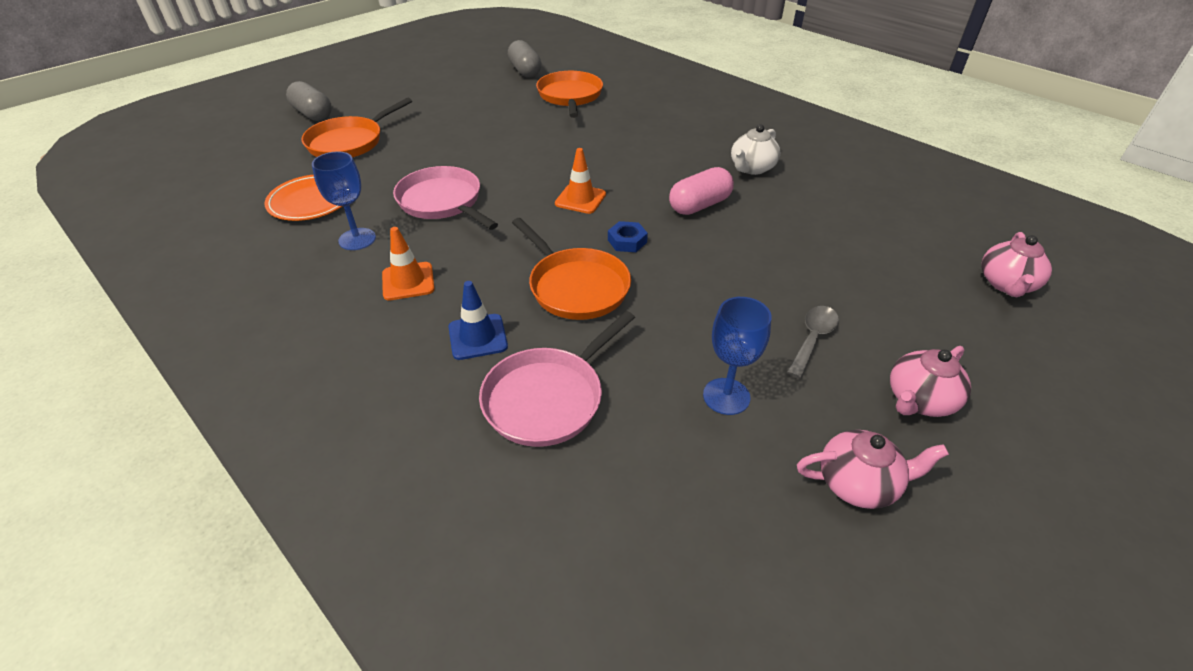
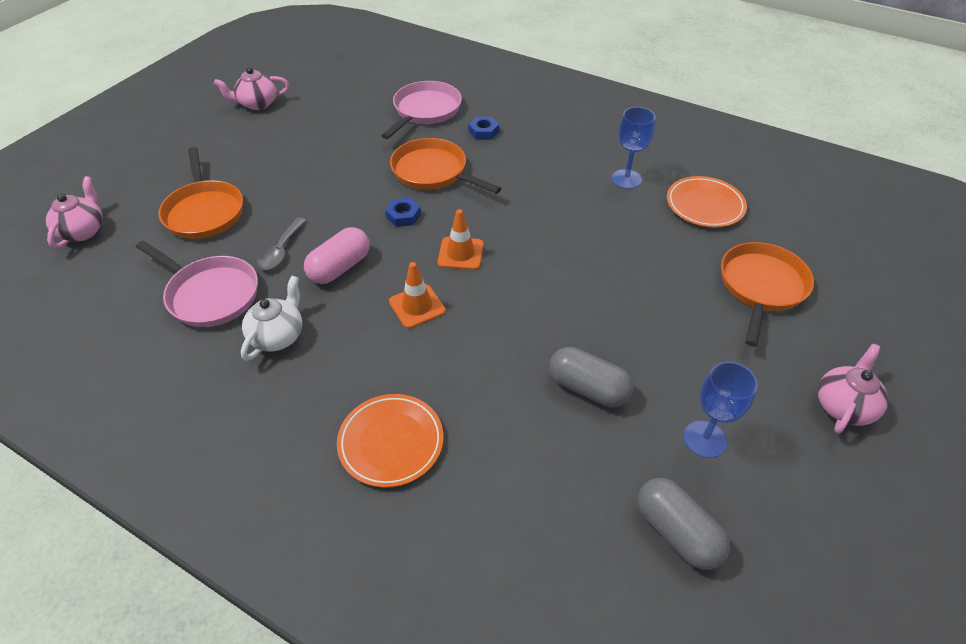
camera: 165 degrees right, 5 degrees up
(313, 114) = (865, 328): grey capsule -> grey capsule (588, 388)
(408, 281) = (556, 155): orange traffic cone -> orange traffic cone (417, 306)
(443, 202) = (588, 226): pink pan -> pink pan (210, 294)
(478, 337) = (483, 132): blue traffic cone -> blue nut
(570, 96) = (555, 456): orange pan -> orange pan (204, 211)
(668, 112) = (391, 442): none -> orange plate
(726, 396) = (322, 127): blue goblet -> blue goblet (704, 439)
(813, 339) = (260, 165): grey spoon -> grey spoon (281, 251)
(919, 400) = (205, 142): pink teapot -> pink teapot (843, 406)

